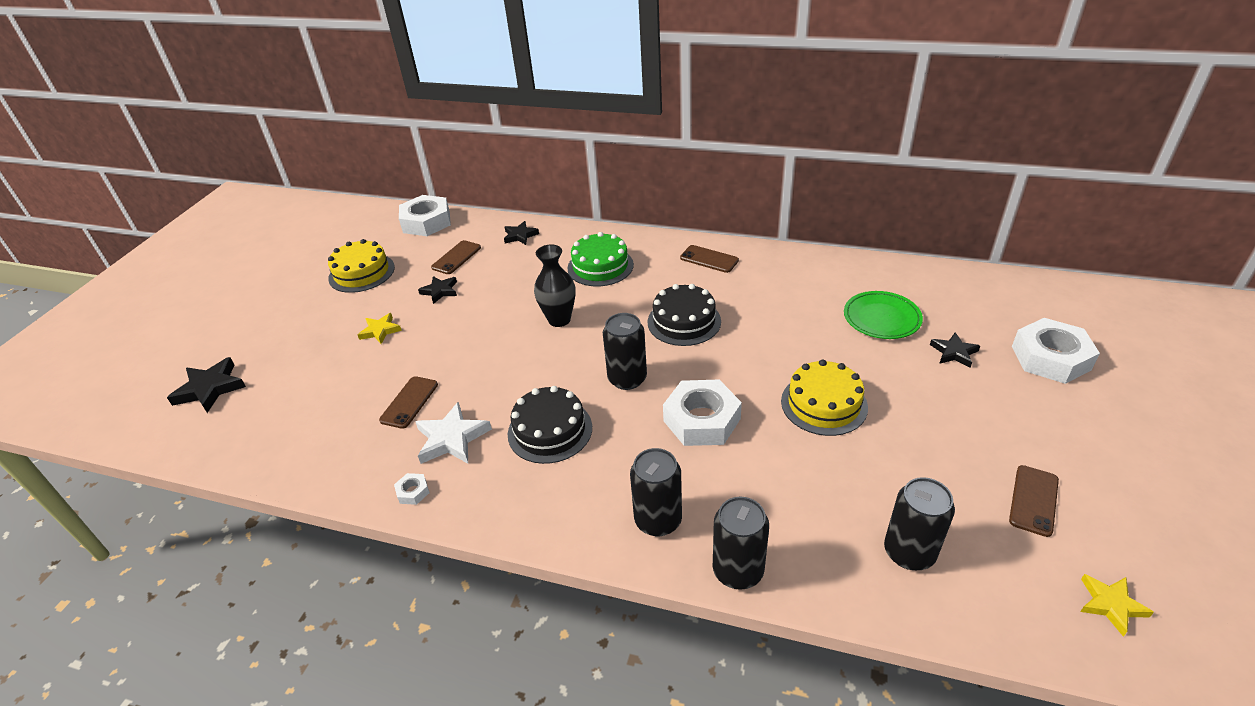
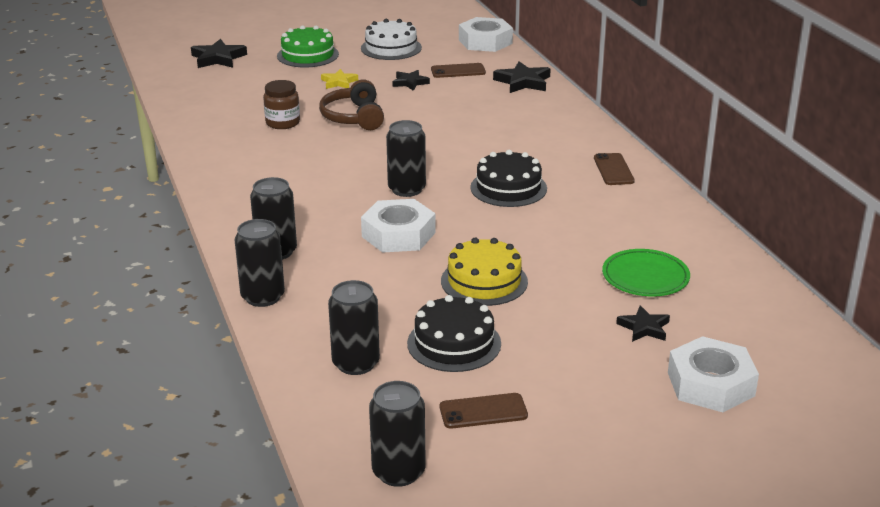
camera: 50 degrees right, 10 degrees down
(361, 273) = (391, 48): yellow cake -> white cake
(409, 402) = (283, 123): brown phone -> brown jar
(413, 492) = (207, 159): white nut -> none
(451, 438) = (267, 151): white star -> none
(459, 351) = (354, 117): none -> brown headphones
(520, 235) = (523, 82): black star -> black star, size x1.55
(550, 430) = (315, 181): black cake -> black cake (454, 343)
(559, 320) = (439, 138): black vase -> none
(600, 266) = (531, 128): green cake -> green cake (308, 55)
(1111, 605) = (398, 472): yellow star -> black can

